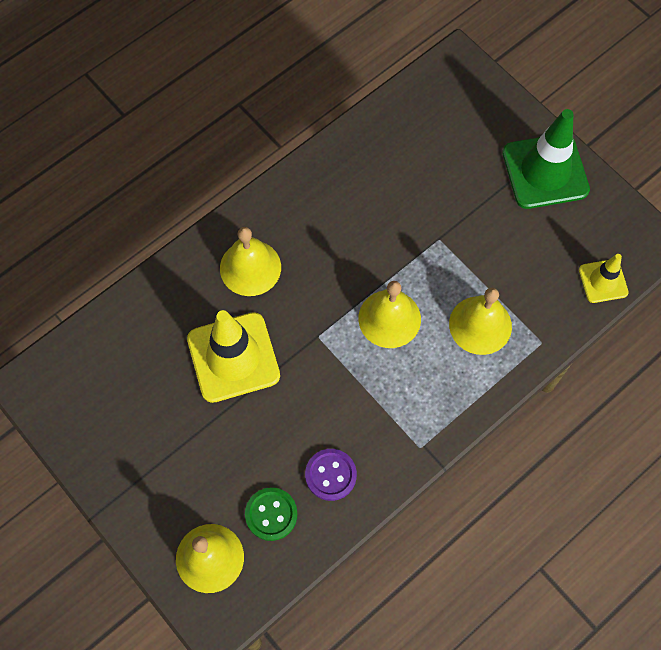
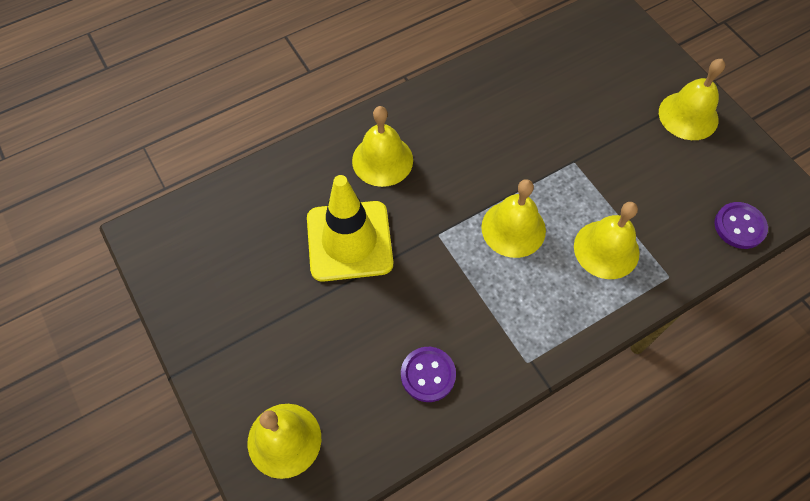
camera: 10 degrees right, 5 degrees down
(271, 514) = (358, 405): green button -> none
(545, 171) = (688, 115): green traffic cone -> yellow bell
(603, 281) = (739, 226): yellow traffic cone -> purple button

